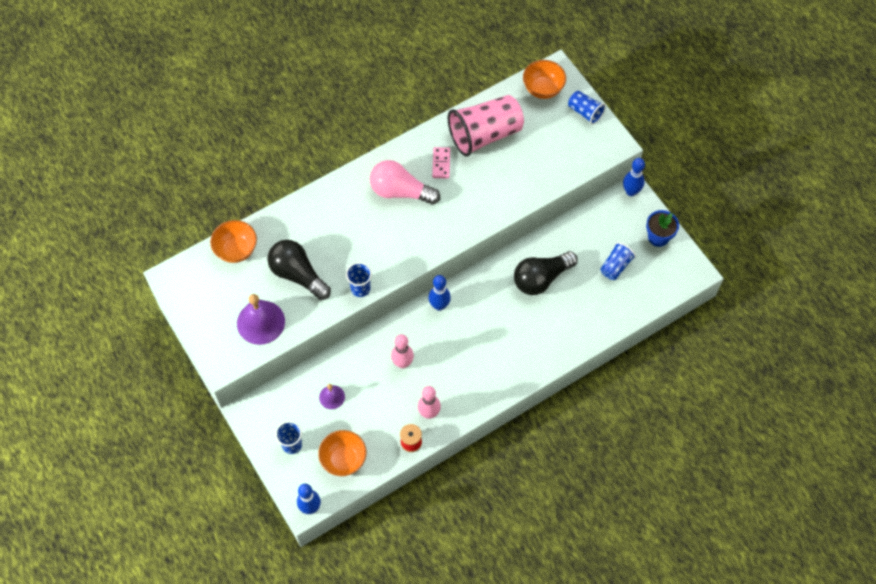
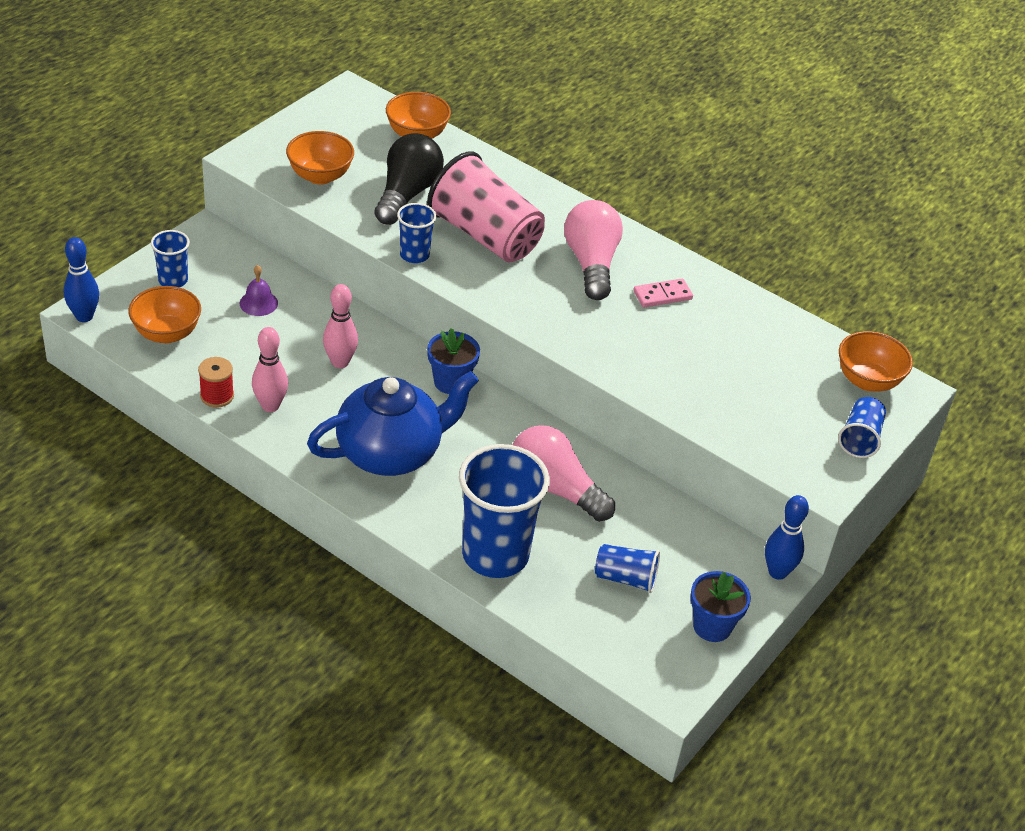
camera: 65 degrees right, 20 degrees down
(260, 322) = (320, 176): purple bell -> orange bowl
(439, 305) = (451, 382): blue bowling pin -> blue flower pot
(485, 135) = (741, 332): pink cup -> pink cup (485, 236)
(488, 356) = (391, 453): none -> blue teapot
(541, 278) = (554, 488): black light bulb -> pink light bulb
(581, 325) = (495, 555): none -> blue cup

